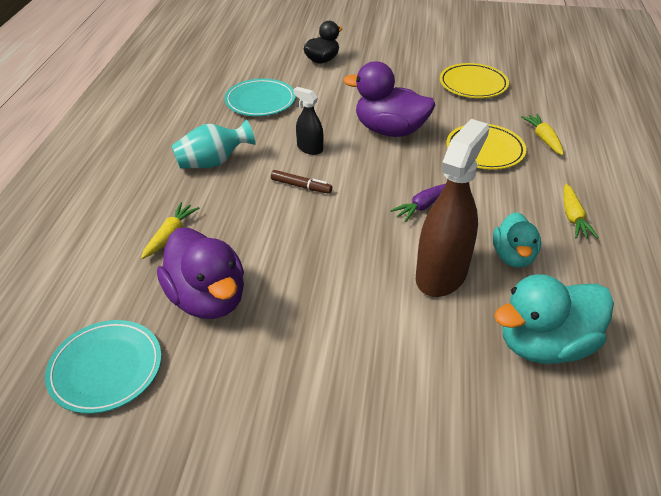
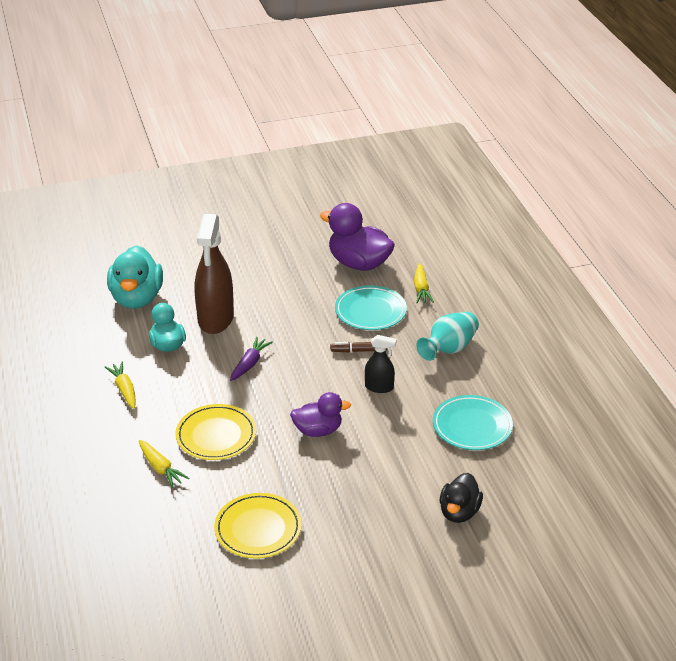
camera: 155 degrees right, 5 degrees down
(106, 369) = (382, 221): turquoise plate -> turquoise plate (370, 311)
(390, 130) = (318, 430): purple duck -> purple duck, size x0.62
(544, 344) = (137, 298): turquoise duck -> turquoise duck turned 135 degrees clockwise

